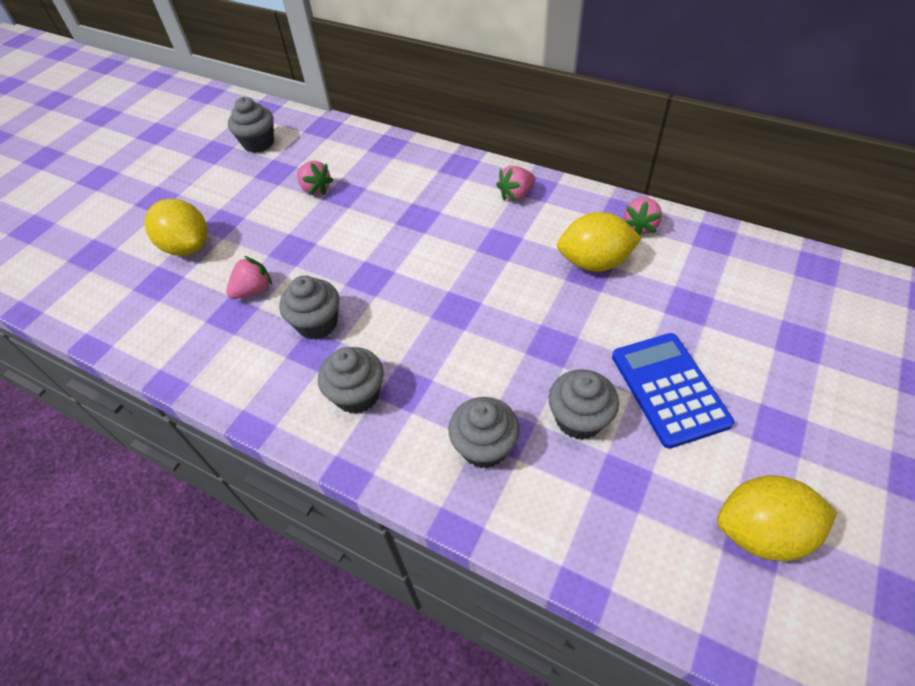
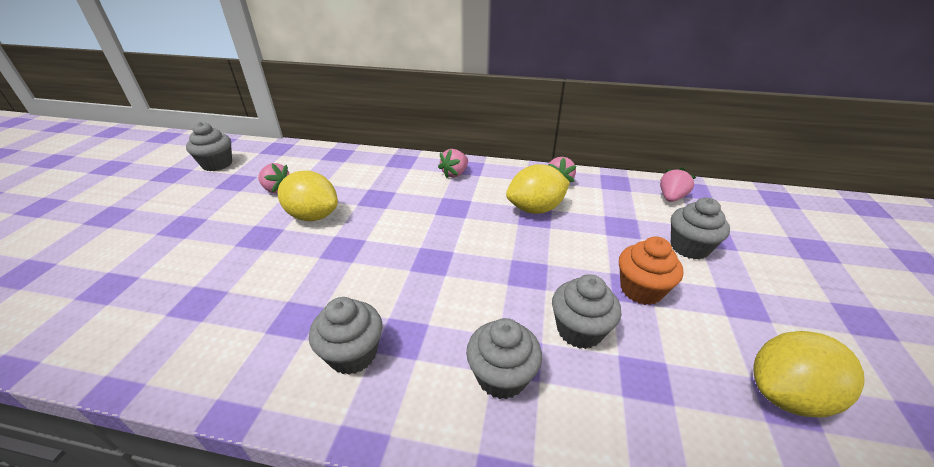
camera: 20 degrees left, 15 degrees down
(187, 247) = (144, 250): yellow lemon -> yellow lemon (313, 216)
(254, 290) = (222, 277): pink strawberry -> pink strawberry (671, 197)
(317, 323) = (296, 295): grey cupcake -> grey cupcake (689, 247)
(669, 389) = (641, 290): blue calculator -> orange cupcake

